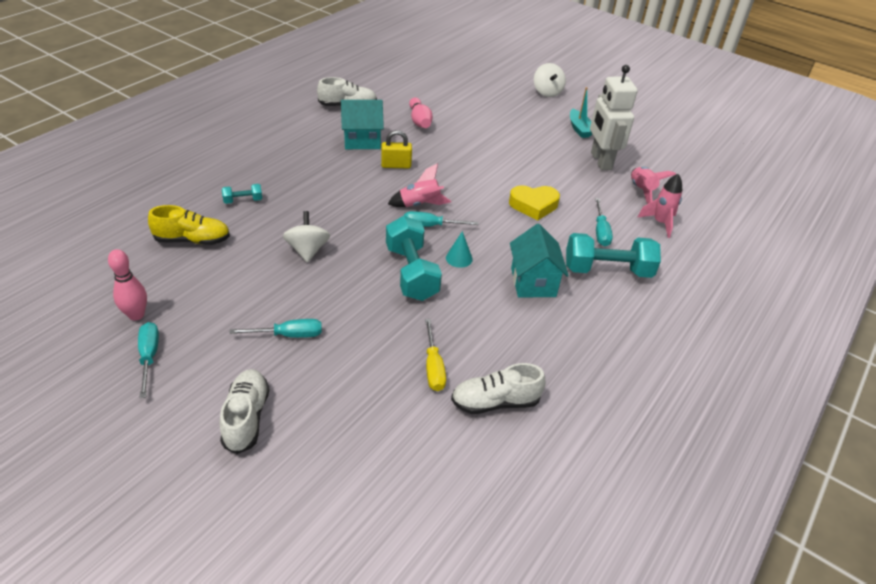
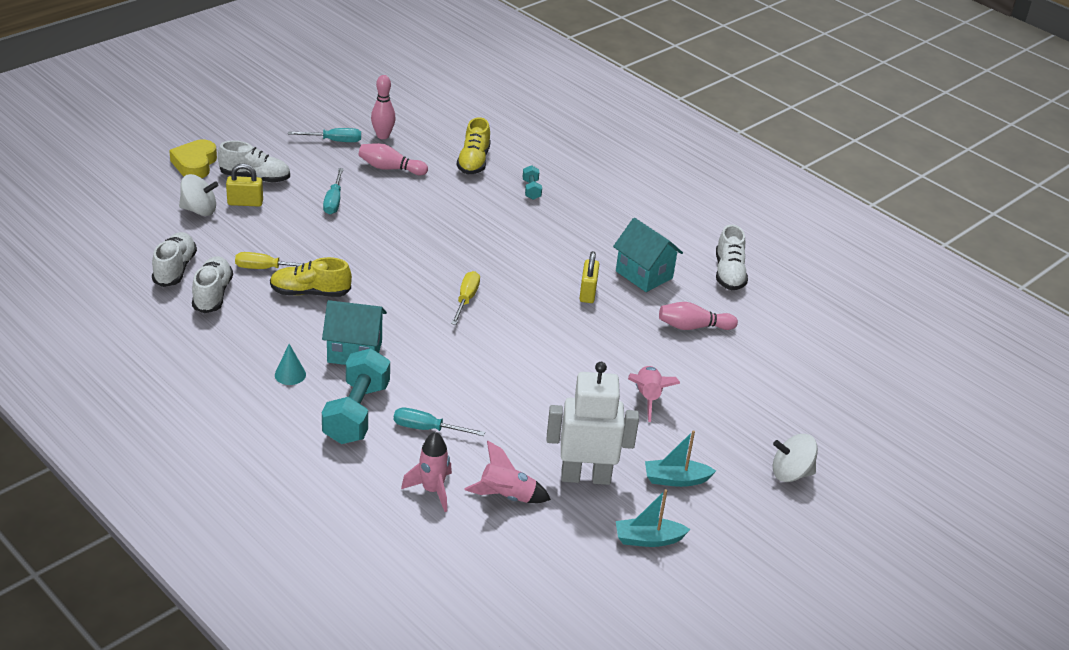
camera: 100 degrees right, 5 degrees down
(212, 299) = (390, 168): none -> pink bowling pin
(307, 250) = (444, 220): white spinning top -> white spinning top (199, 210)
(307, 414) = (245, 203): none -> yellow padlock
(362, 141) = (644, 275): turquoise house -> turquoise house turned 45 degrees counterclockwise
(411, 273) = (393, 275): turquoise dumbbell -> none
(420, 205) = (506, 298): pink rocket -> pink rocket (648, 398)
(430, 226) = (466, 299): turquoise screwdriver -> yellow screwdriver
(459, 258) = (407, 309): turquoise cone -> turquoise cone (290, 374)
(461, 325) = (310, 293): none -> yellow shoe
(463, 449) = (175, 269): none -> white shoe
(533, 205) = (490, 385): yellow heart -> yellow heart (195, 164)
(636, 138) = (648, 539): none -> turquoise boat

